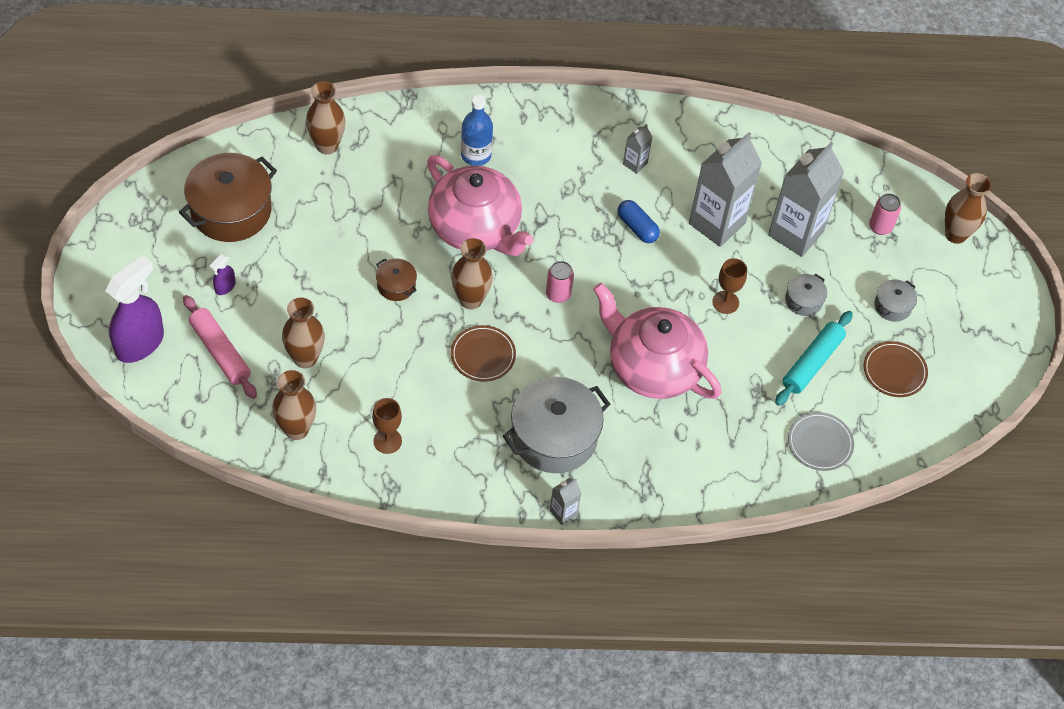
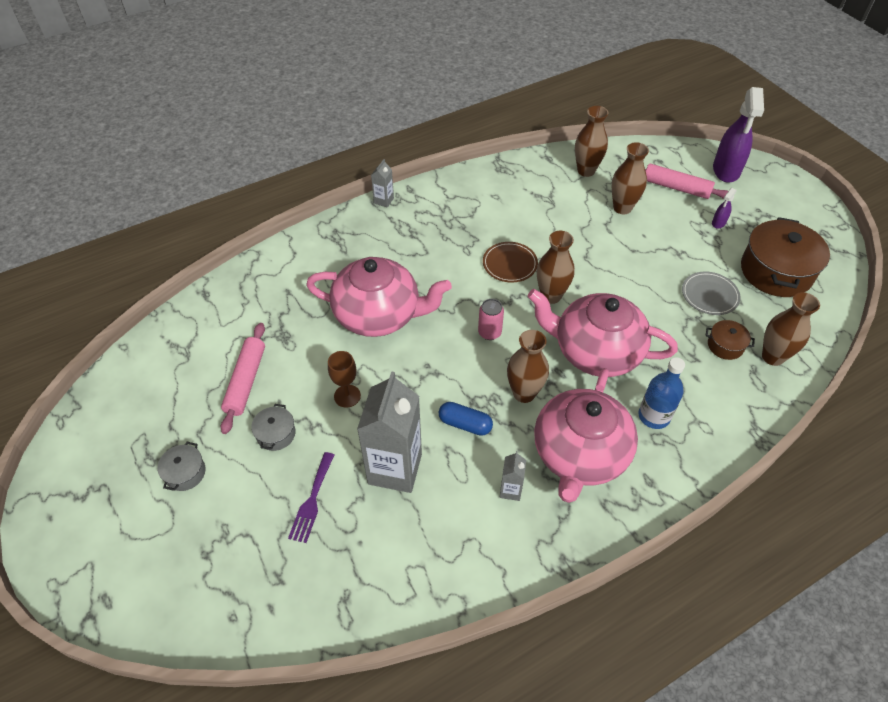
camera: 155 degrees right, 5 degrees down
(225, 287) = (718, 223): purple spray bottle -> purple spray bottle turned 150 degrees counterclockwise
(387, 441) = (526, 189): brown goblet -> none
(396, 285) = (611, 279): brown pot -> brown pot (725, 345)
(554, 436) = (420, 238): grey pot -> none
(561, 159) = (579, 455): none -> pink teapot
(796, 233) = (312, 501): grey carton -> purple fork
(812, 363) = (246, 381): turquoise rolling pin -> pink rolling pin
(820, 443) = (216, 322): grey plate -> grey plate (709, 295)
(880, 227) = (224, 559): pink can -> none
(894, 371) = (166, 410): brown plate -> none
(955, 234) = (133, 597): brown vase -> brown vase (524, 393)

